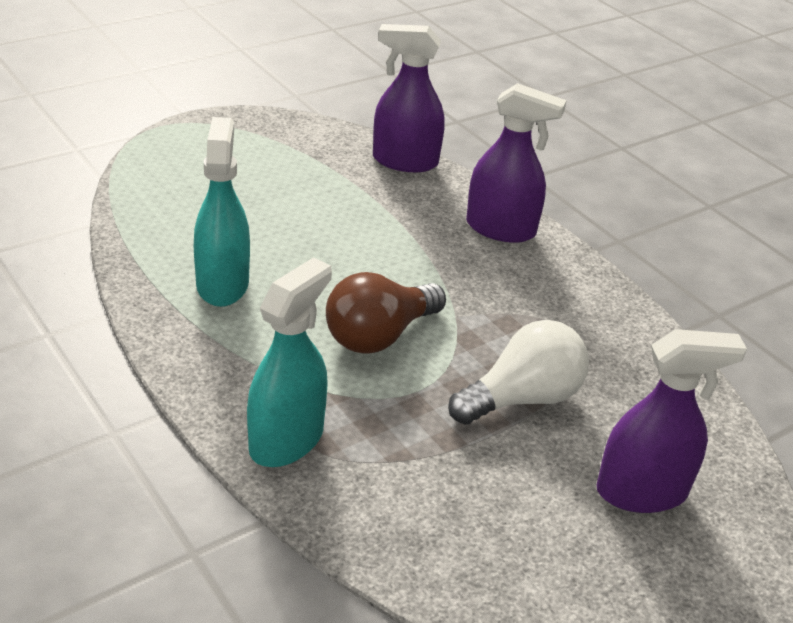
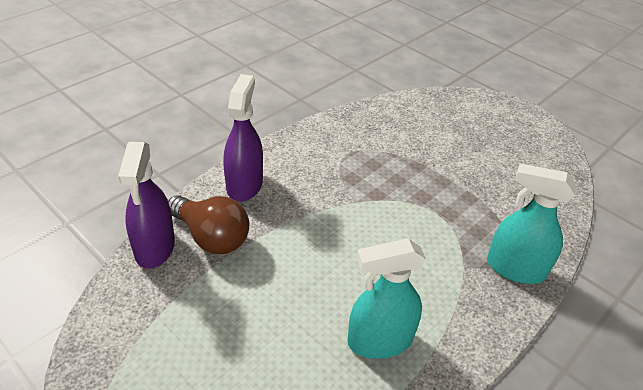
camera: 100 degrees left, 5 degrees up
(379, 335) = (395, 237): brown light bulb -> brown light bulb (211, 237)
(522, 398) = (419, 170): white light bulb -> none
(642, 492) = (461, 129): purple spray bottle -> none

